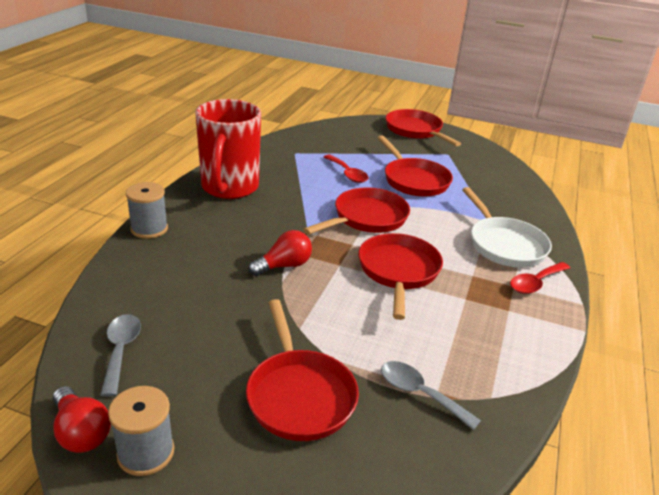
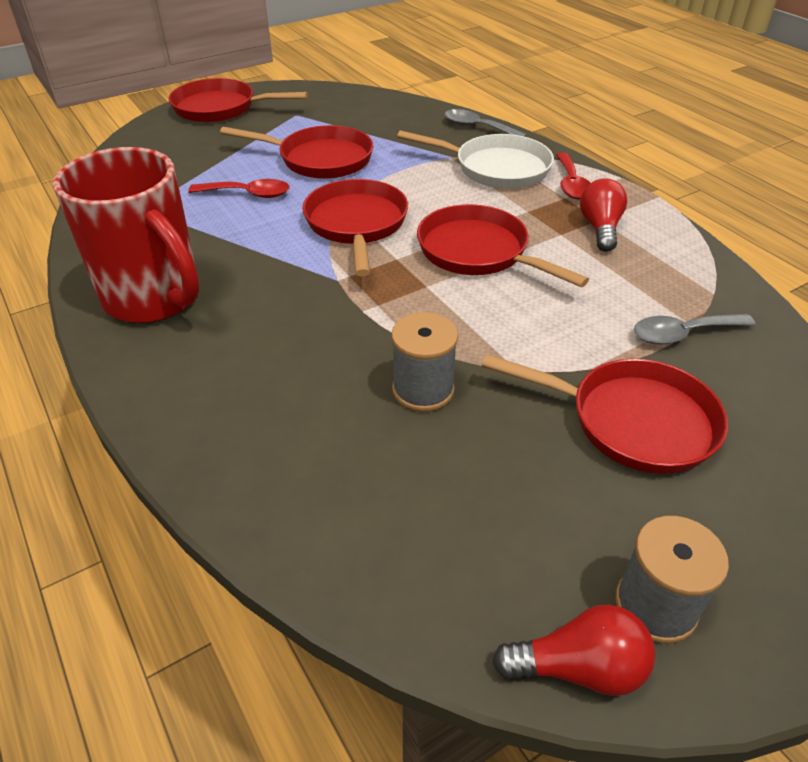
camera: 50 degrees left, 10 degrees up
(121, 351) = (433, 560): grey spoon -> grey spoon (477, 127)
(149, 229) = (163, 419): grey spool -> grey spool (423, 390)
(284, 266) = (386, 329): red light bulb -> red light bulb (600, 228)

